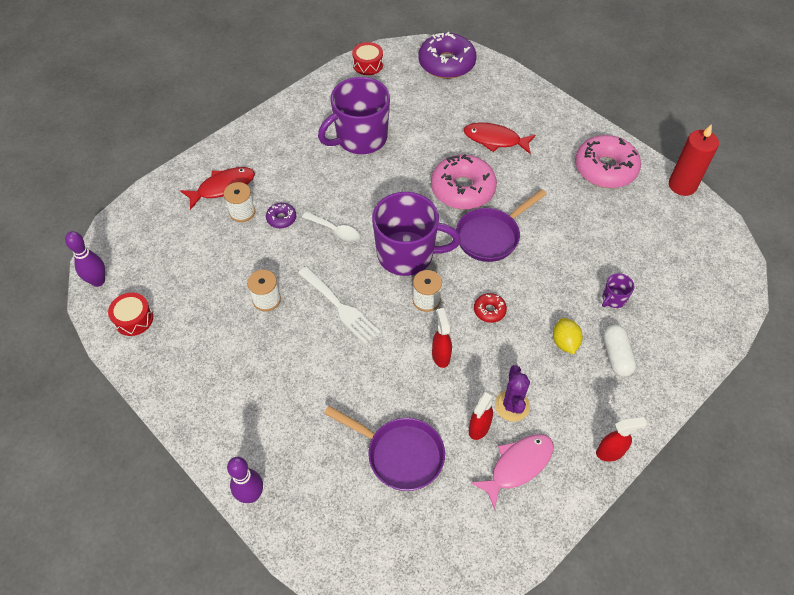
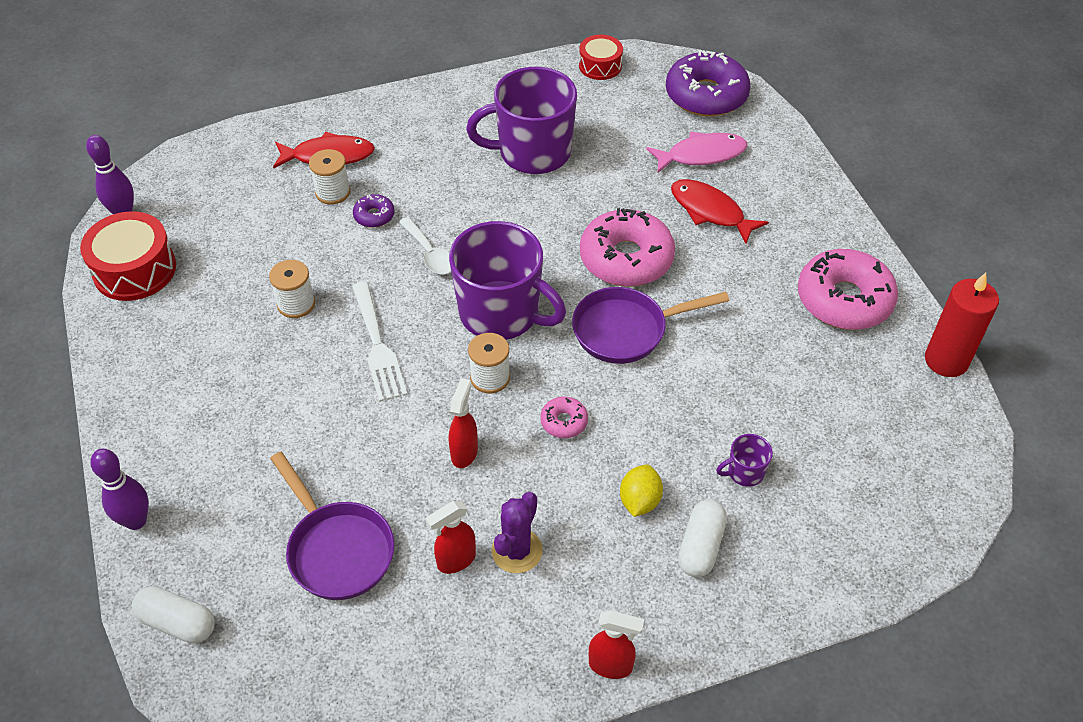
camera: 25 degrees right, 5 degrees down
(133, 319) = (134, 270): red drum -> red drum, size x1.62
(325, 550) = (178, 622): none -> white capsule
(489, 310) = (564, 422): red donut -> pink donut
(517, 466) = (475, 628): pink fish -> pink fish (701, 155)

